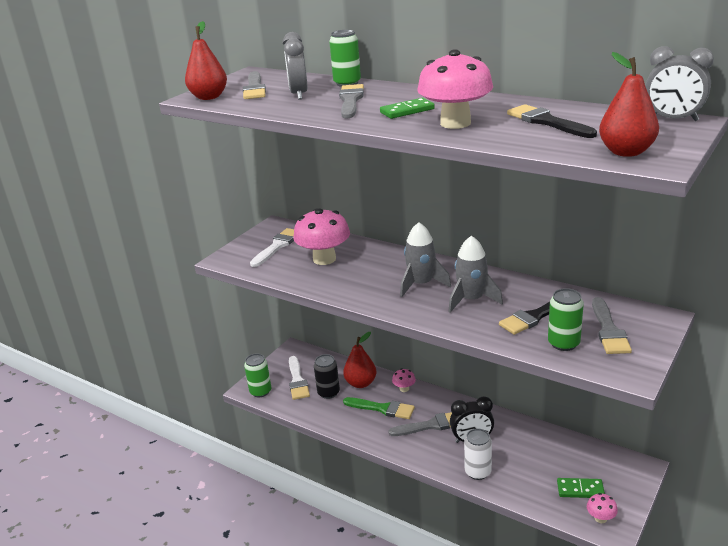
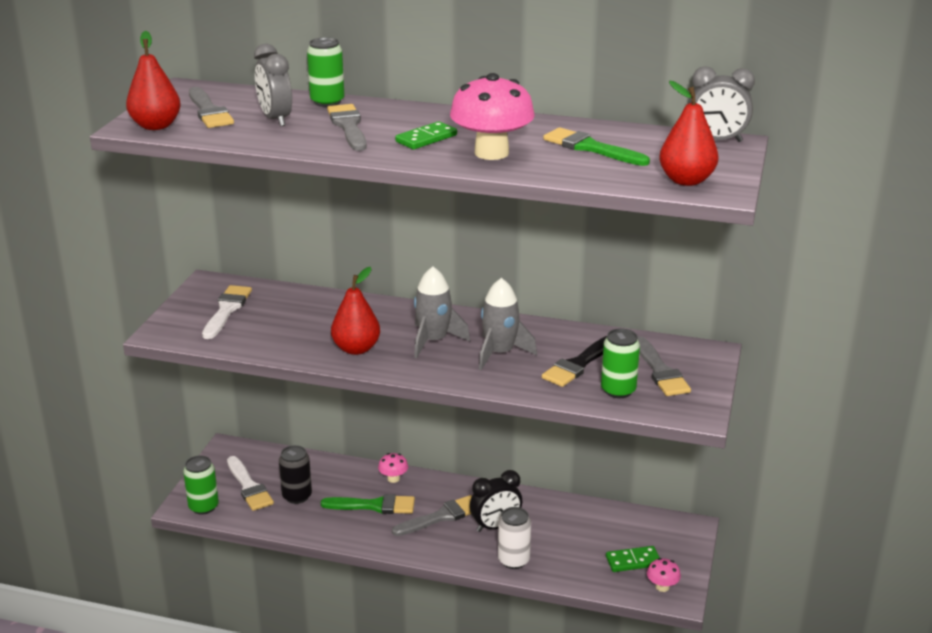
camera: 20 degrees left, 0 degrees up
(324, 259) = (298, 321): pink mushroom -> none
(361, 383) = (335, 479): red pear -> red pear (356, 349)
(547, 122) = (591, 148): black brush -> green brush

